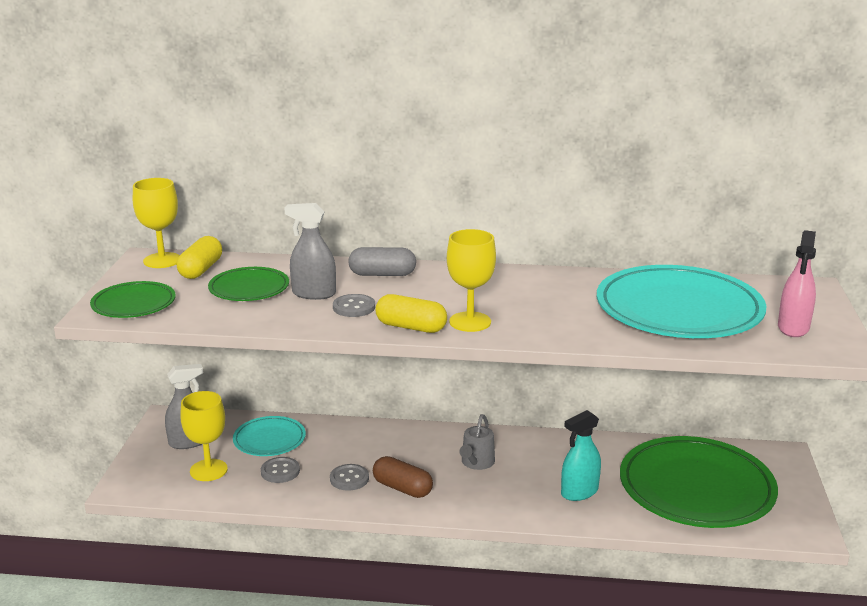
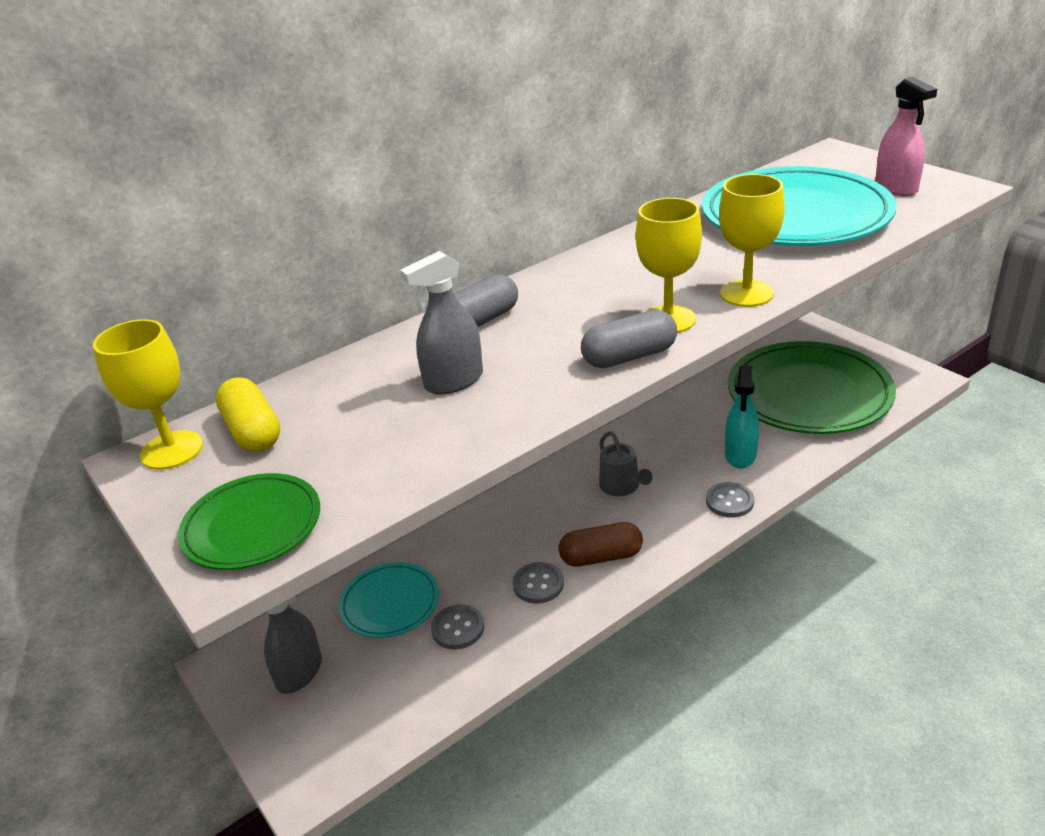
camera: 40 degrees left, 10 degrees up
(208, 470) = (377, 686): yellow goblet -> yellow goblet (746, 293)
(249, 288) = (365, 418): green plate -> none
(354, 307) = (529, 370): grey button -> grey button (729, 501)
(411, 327) = (629, 357): yellow capsule -> grey capsule

